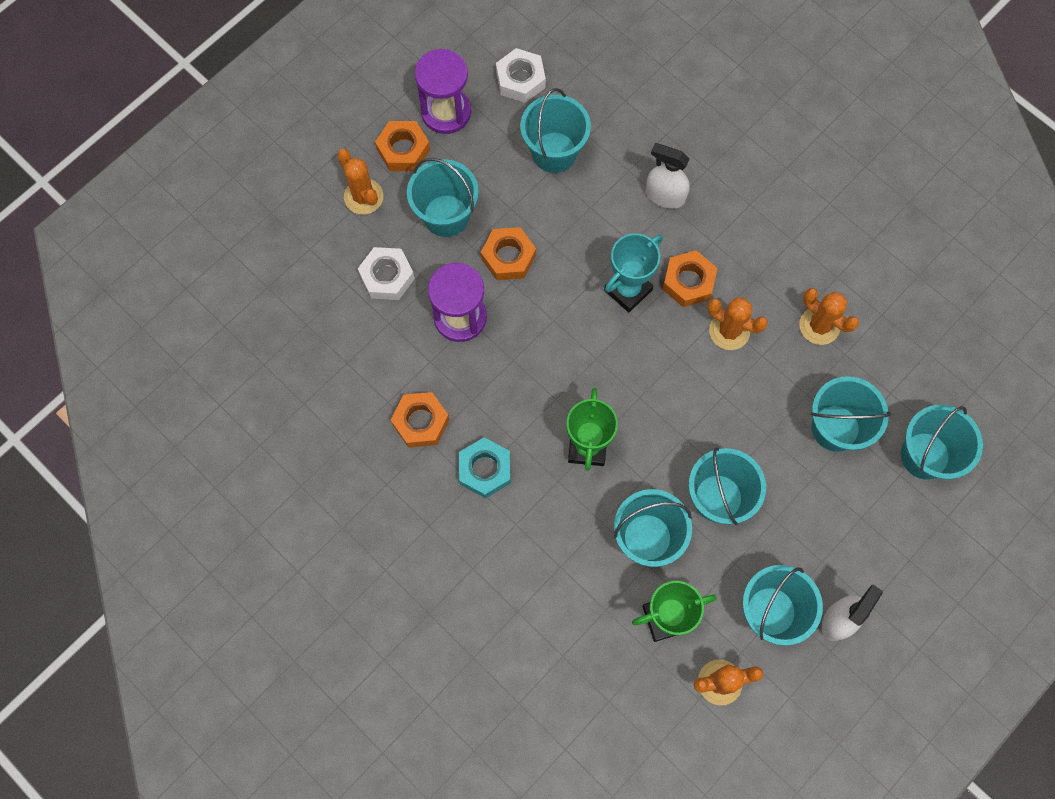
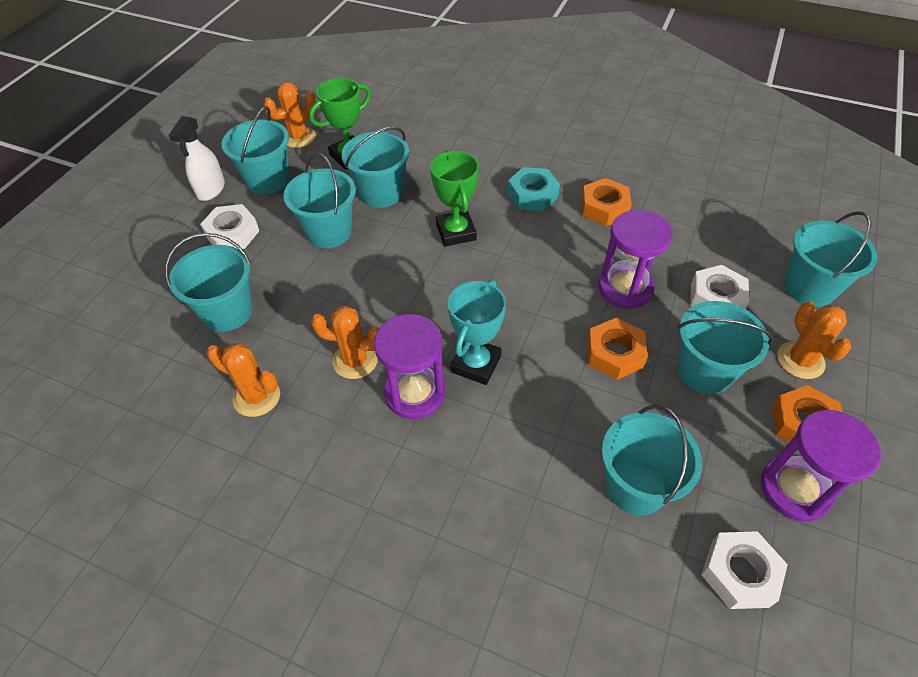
camera: 160 degrees right, 20 degrees down
(363, 197) = (800, 360): orange cactus -> orange cactus turned 45 degrees clockwise
(665, 196) = (477, 480): white spray bottle -> none
(688, 282) = (414, 393): orange nut -> purple hourglass
(820, 535) = (232, 233): none -> white nut
(925, 455) = (134, 316): turquoise bucket -> turquoise bucket (809, 288)

